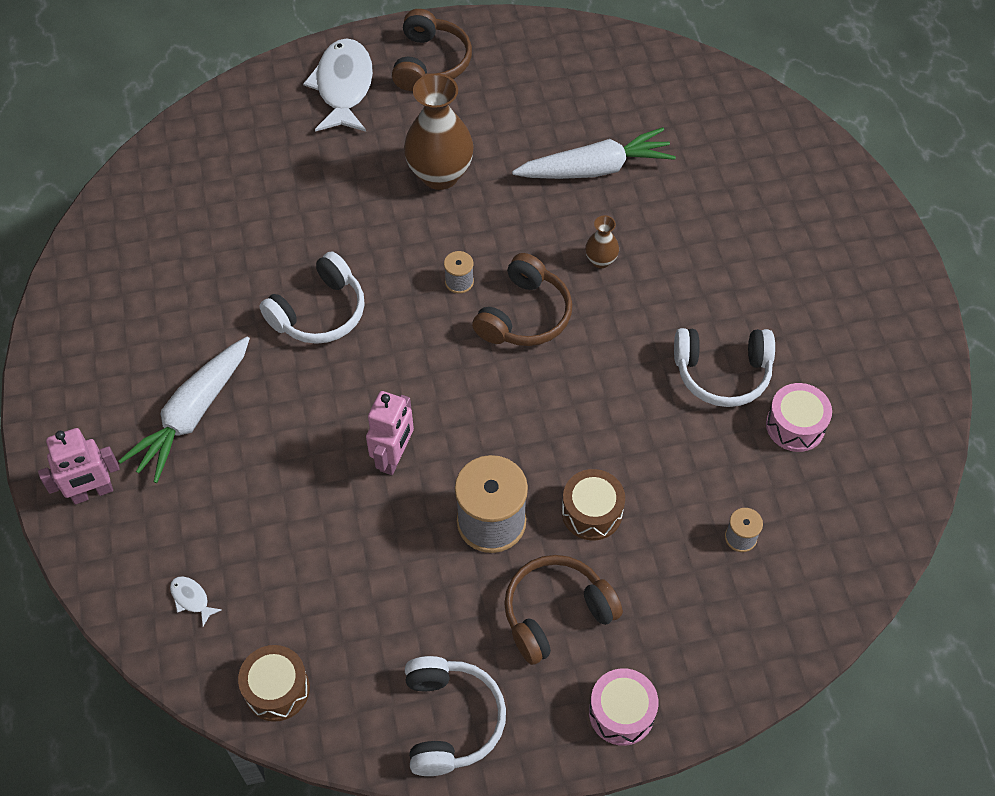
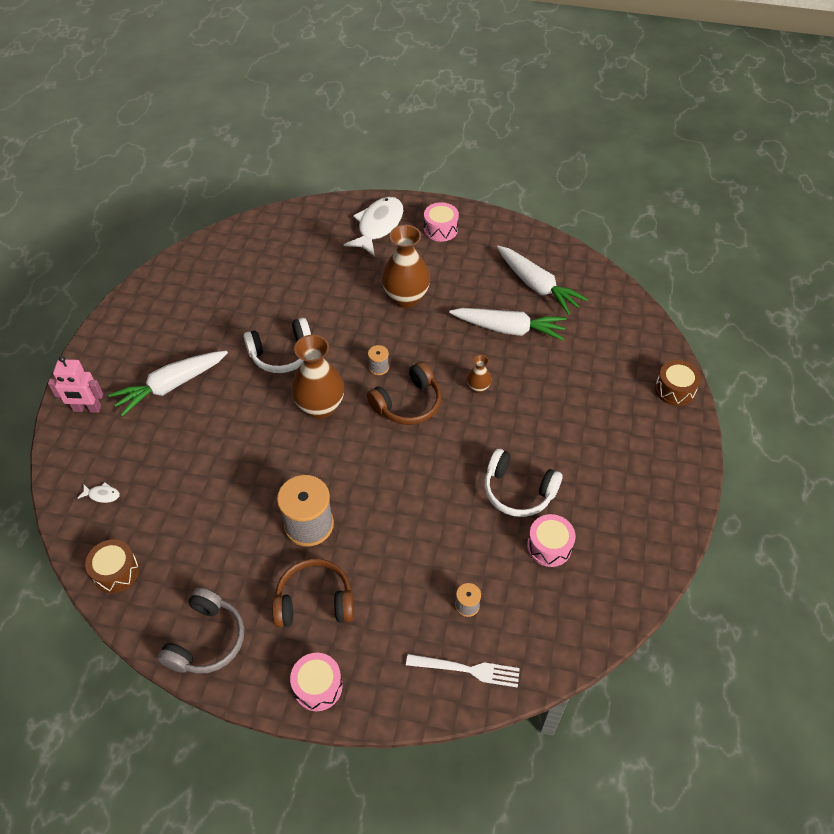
camera: 25 degrees right, 5 degrees down
(191, 599) = (102, 495): white fish -> white fish turned 120 degrees clockwise
(394, 457) = (273, 459): pink robot -> none
(414, 364) = (320, 407): none -> brown vase
(430, 63) = (440, 229): brown headphones -> pink drum
(450, 720) = (207, 640): white headphones -> grey headphones
(592, 512) = (376, 546): brown drum -> brown drum (674, 390)
(598, 98) = (537, 286): none -> white carrot
(783, 613) = (467, 670): none -> white fork

